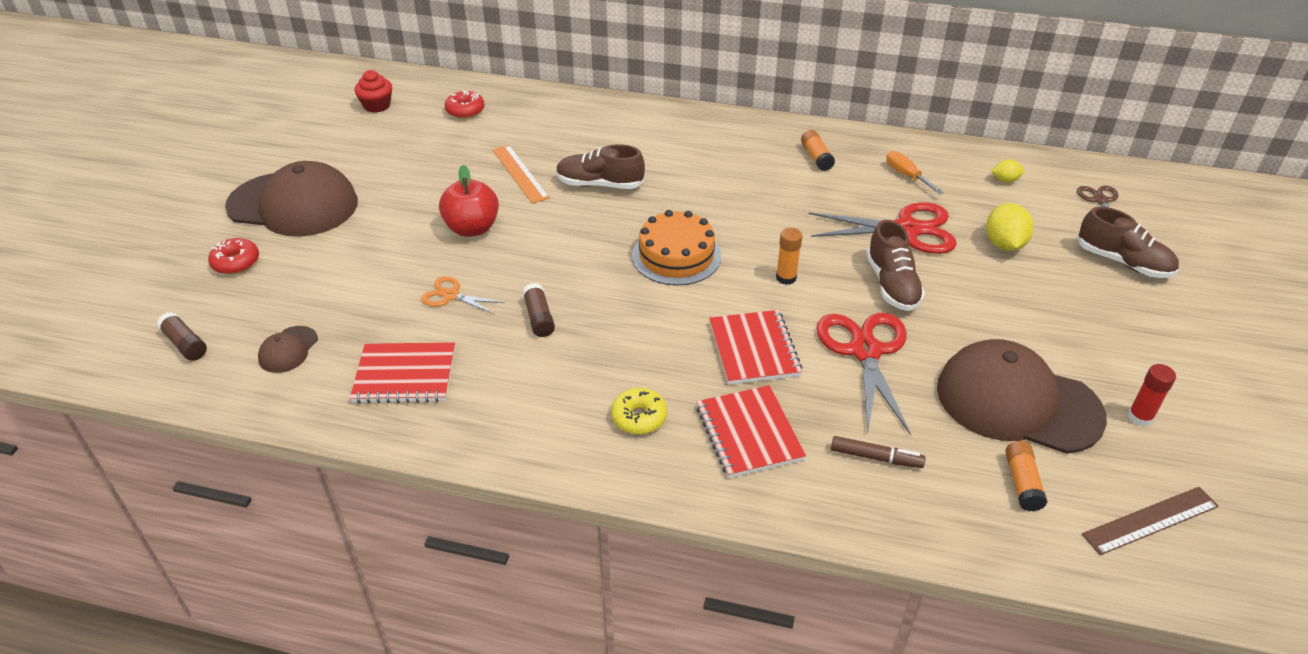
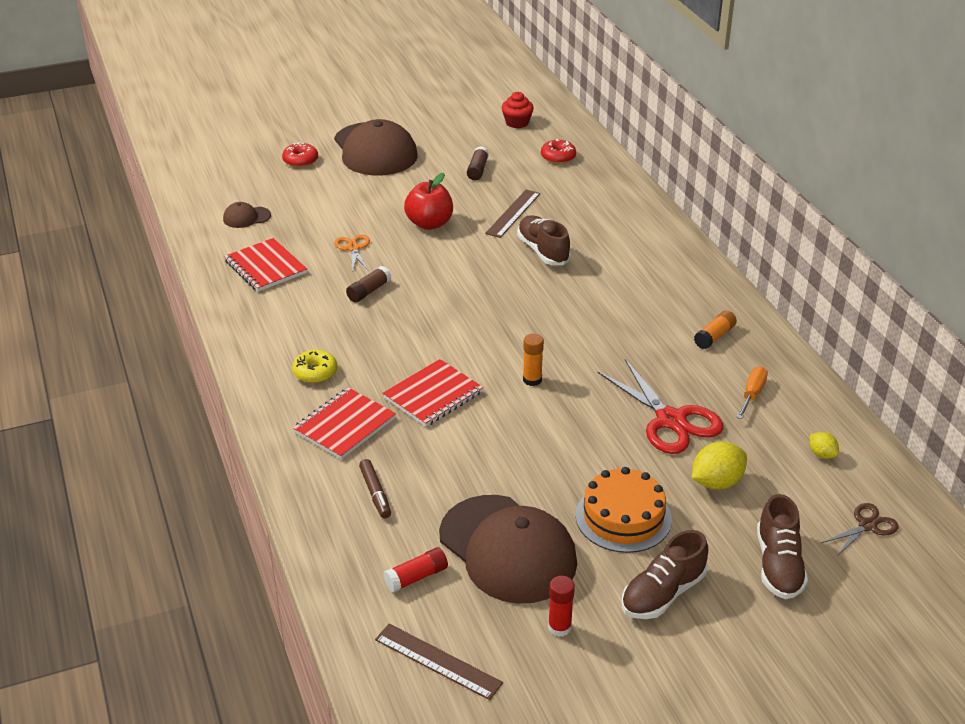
camera: 55 degrees right, 5 degrees down
(185, 344) = (217, 183): brown glue stick -> brown glue stick (477, 170)
(520, 173) = (513, 213): orange ruler -> brown ruler
(676, 256) = (499, 319): orange cake -> orange cake (623, 517)
(865, 351) = (487, 449): red scissors -> none
(892, 285) = (584, 436): brown shoe -> brown shoe (662, 594)
(1017, 402) = (508, 549): brown cap -> brown cap turned 150 degrees clockwise
(1022, 483) = (416, 577): orange glue stick -> red glue stick

